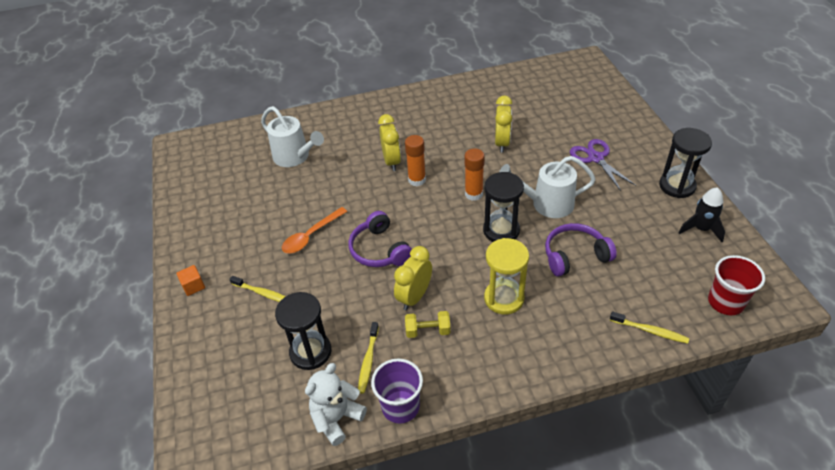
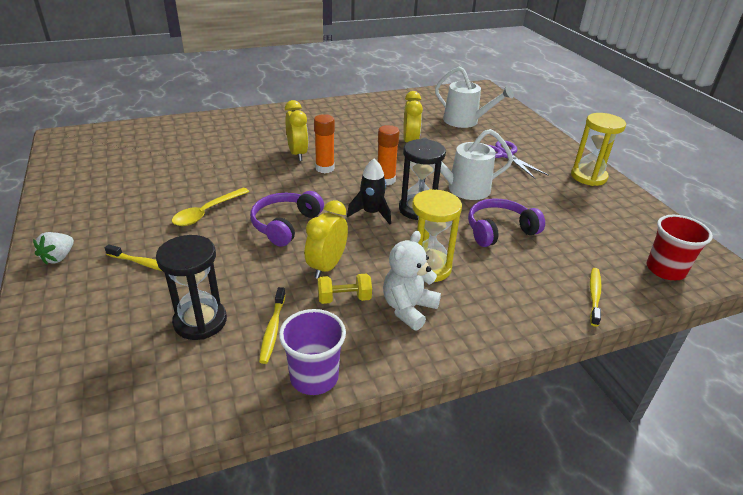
camera: 10 degrees left, 10 degrees down
(193, 286) = (59, 257): orange cube -> white strawberry
(294, 157) = (192, 148): white watering can -> white watering can (465, 121)
(311, 236) = (207, 212): orange spoon -> yellow spoon
(337, 418) = (231, 392): white teddy bear -> white teddy bear (408, 308)
(379, 250) = (285, 225): purple headphones -> purple headphones turned 60 degrees clockwise
(650, 331) = (594, 296): yellow toothbrush -> yellow toothbrush turned 90 degrees counterclockwise
(677, 186) = (588, 176): black hourglass -> yellow hourglass
(701, 229) = (621, 209): black rocket -> black rocket (371, 213)

